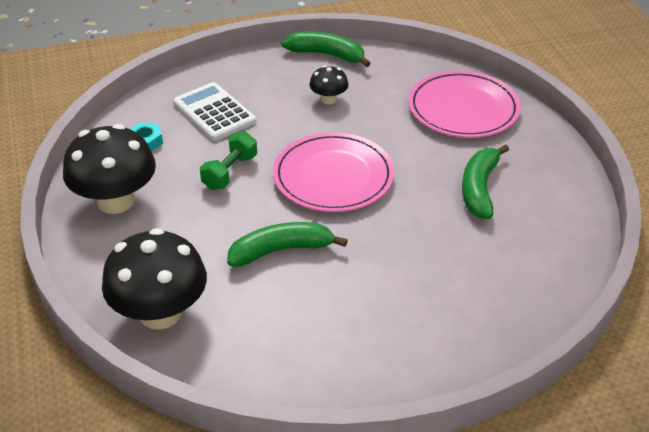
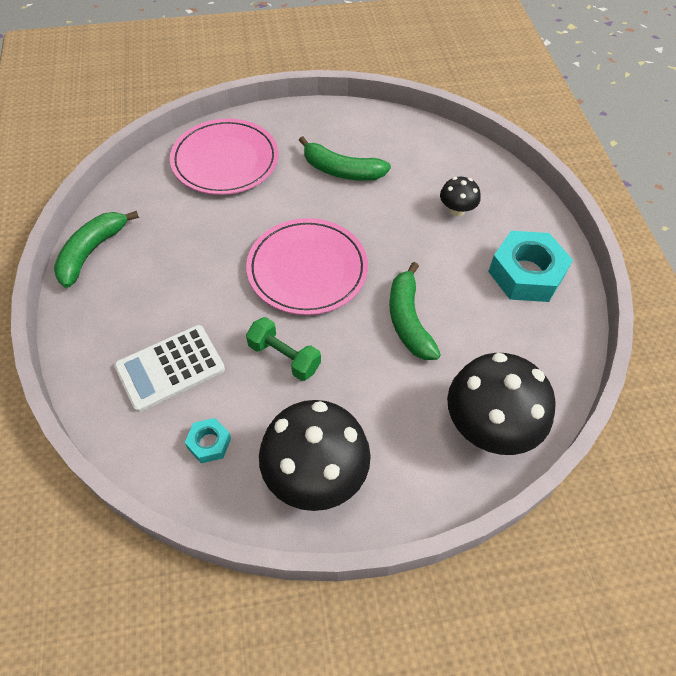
camera: 85 degrees left, 15 degrees up
(328, 99) = (178, 259): black mushroom -> black mushroom (456, 210)
(363, 348) = (526, 273): none -> turquoise nut

